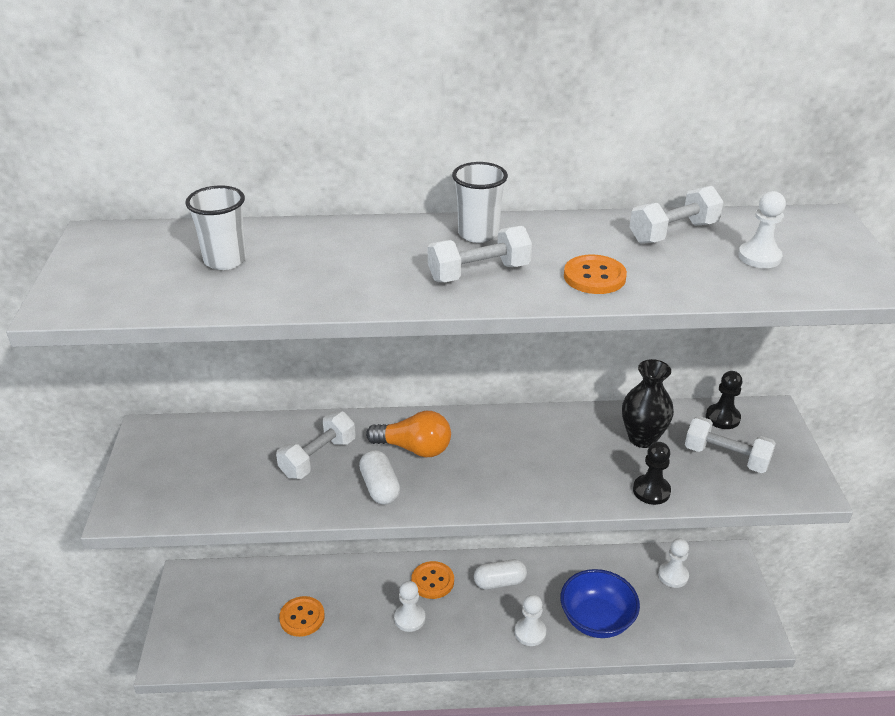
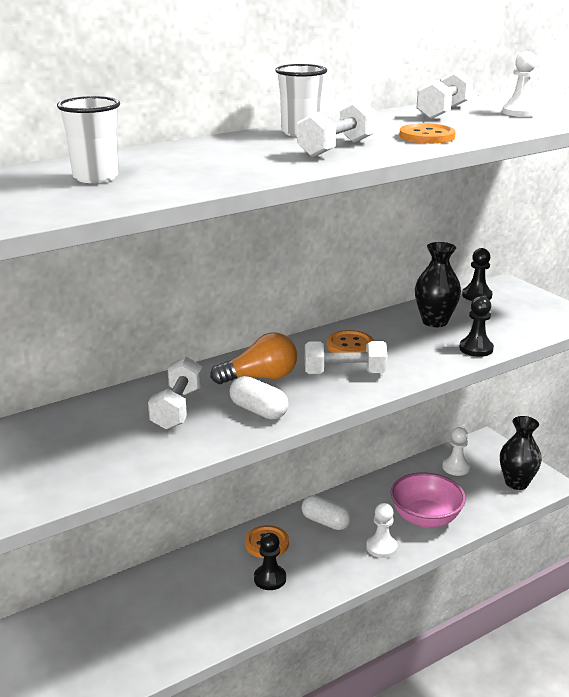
camera: 30 degrees left, 10 degrees down
(302, 617) = (165, 619): orange button -> orange button (350, 345)
(409, 618) = (270, 578): white pawn -> black pawn
(499, 582) = (325, 522): white capsule -> white capsule turned 75 degrees clockwise
(596, 619) = (425, 518): blue bowl -> pink bowl
(723, 621) = (516, 483): none -> black vase
(726, 457) = (504, 316): white dumbbell -> white dumbbell (344, 373)

